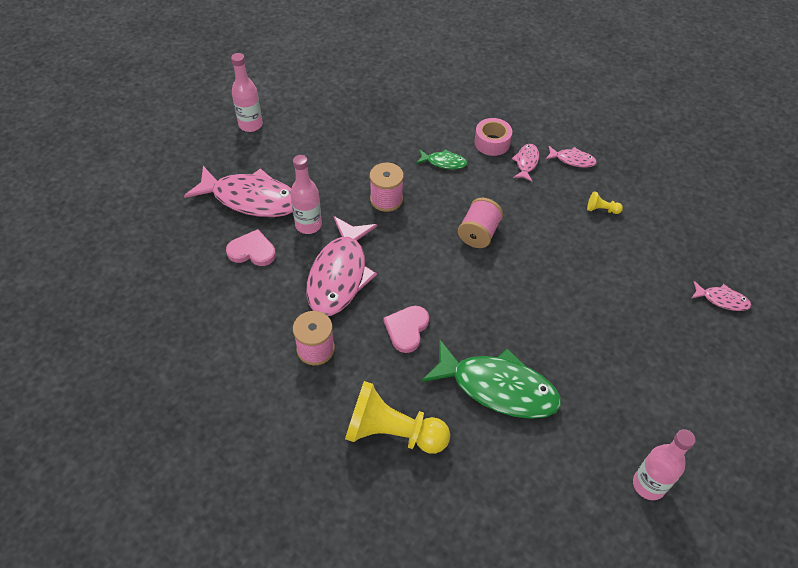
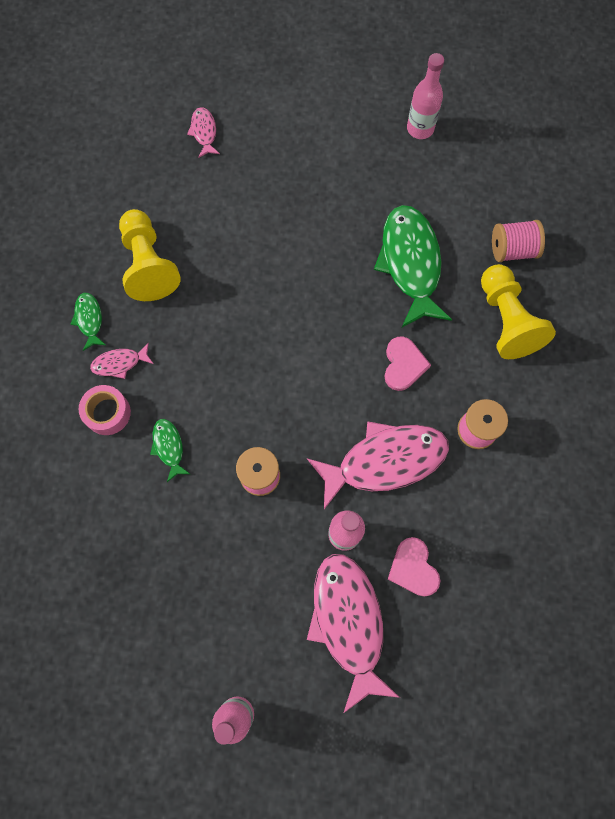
camera: 120 degrees left, 20 degrees up
(407, 329) = (403, 365): pink heart -> pink heart turned 75 degrees counterclockwise
(478, 233) = (250, 361): pink spool -> pink spool (512, 250)
(572, 160) = (89, 319): pink fish -> green fish
(601, 209) = (148, 264): yellow pawn -> yellow pawn, size x2.44

